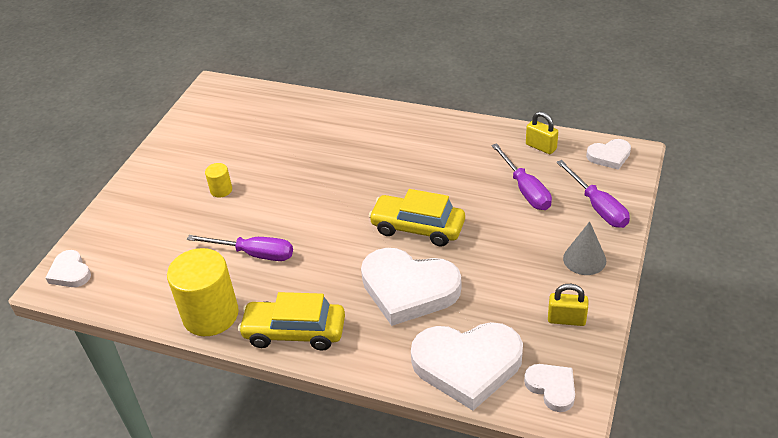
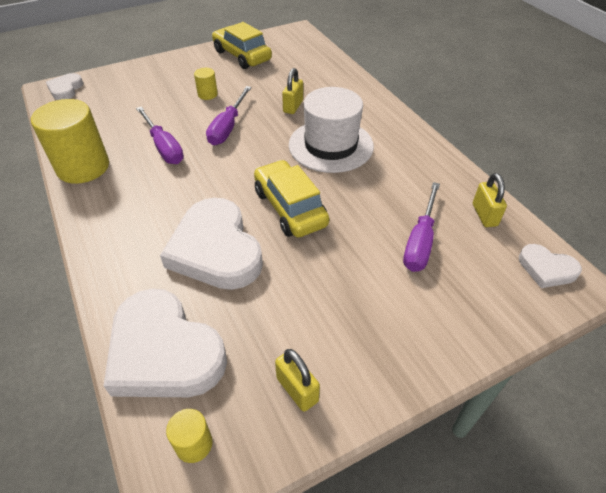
camera: 40 degrees right, 5 degrees up
(294, 332) = (104, 218): yellow car -> yellow car (242, 56)
(310, 154) = (293, 106): none -> yellow padlock
(383, 166) = (331, 145): none -> white hat
(552, 388) = (194, 444): white heart -> yellow cylinder
(584, 259) = (392, 346): grey cone -> none
(598, 207) = (471, 307): purple screwdriver -> purple screwdriver (228, 127)

